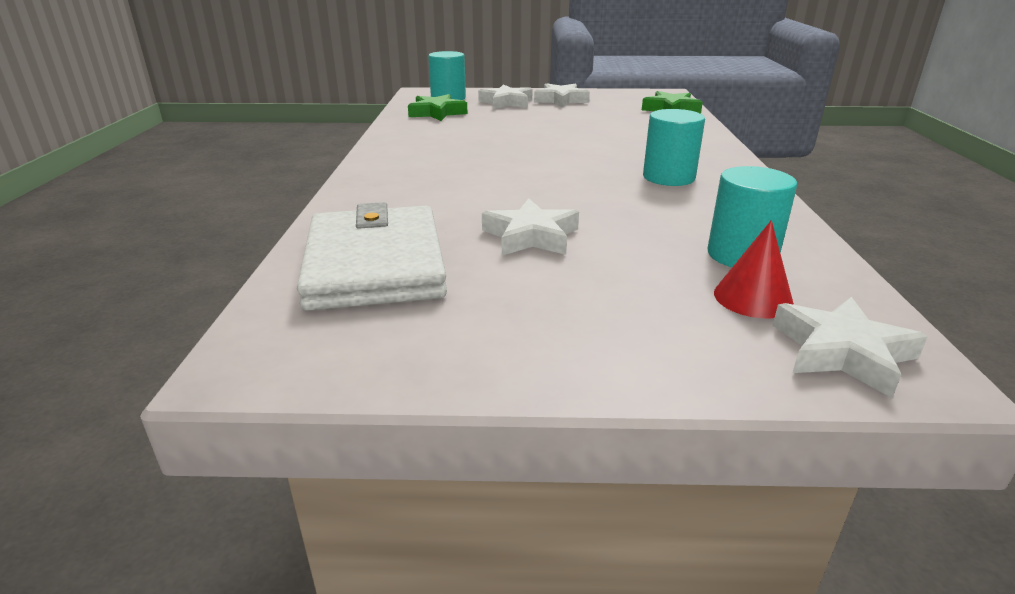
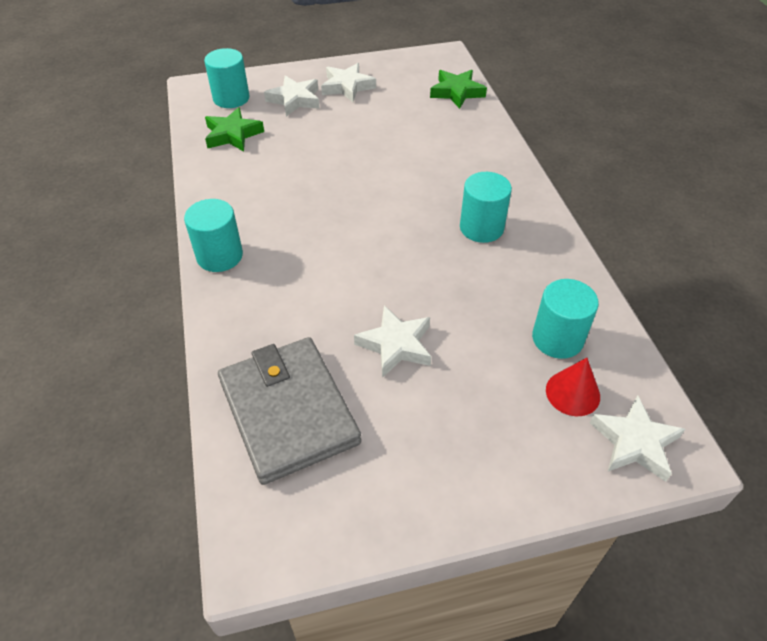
camera: 15 degrees left, 20 degrees up
(375, 264) = (288, 411): white wallet -> grey wallet
(376, 167) = (219, 256): none -> turquoise cylinder

